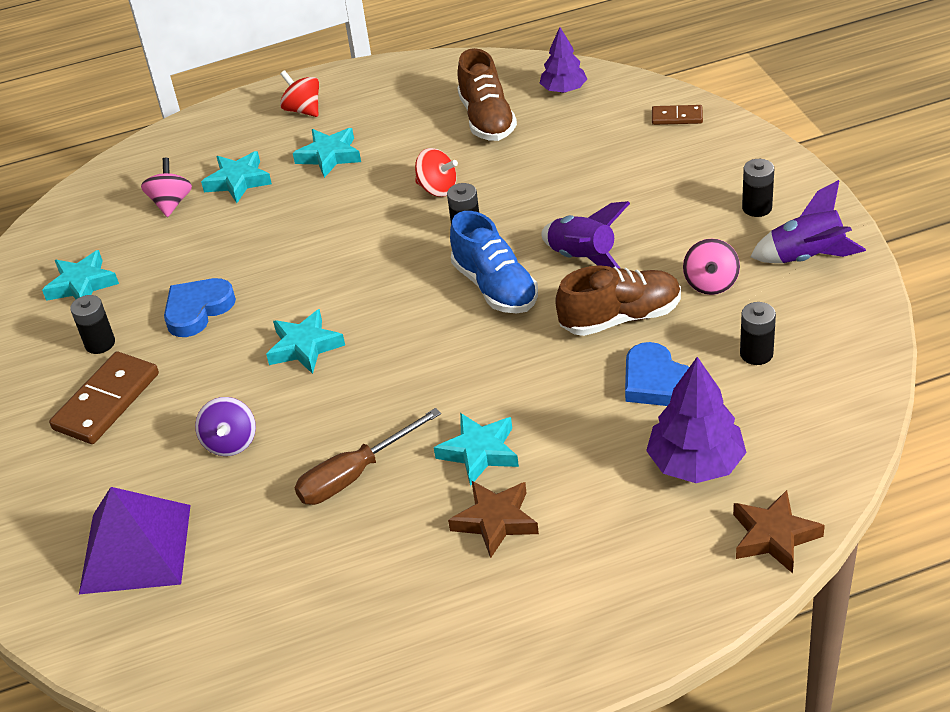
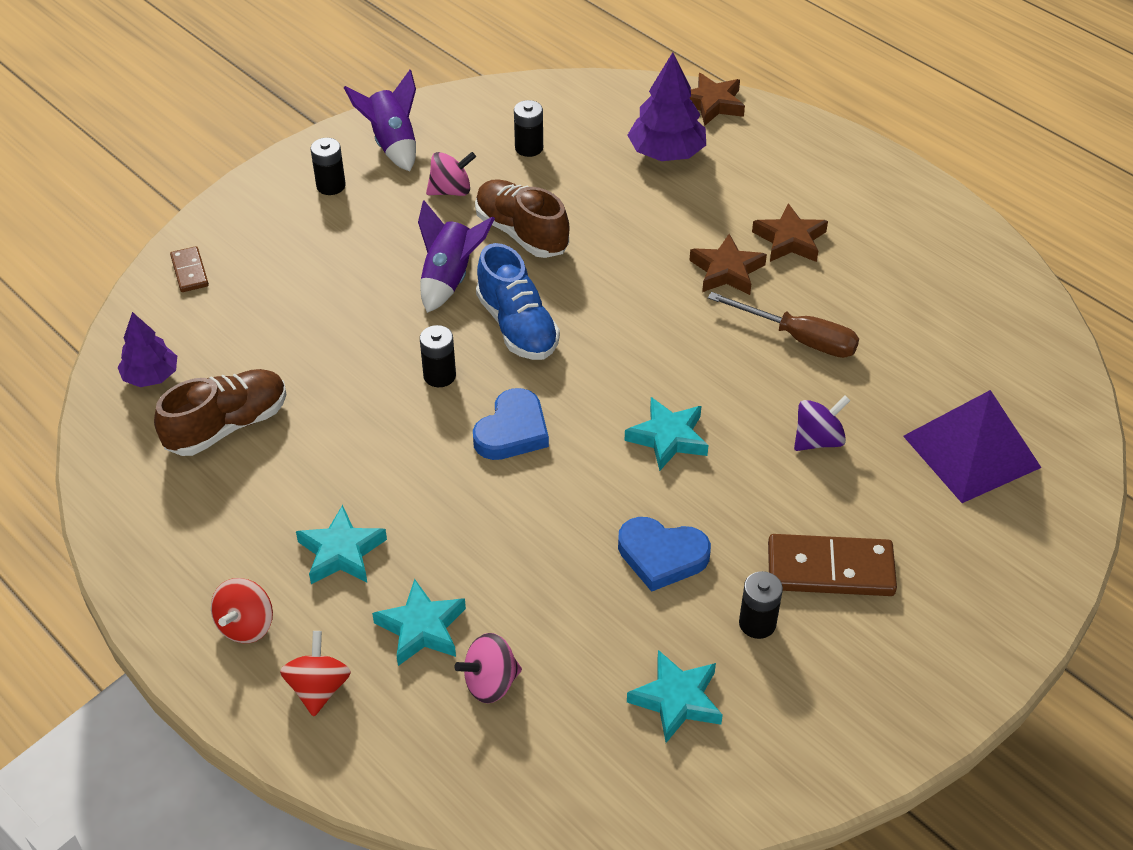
camera: 120 degrees left, 5 degrees up
(437, 189) = (374, 424): red spinning top -> red spinning top (318, 688)
(479, 452) = (727, 271): turquoise star -> brown star
(495, 287) = (517, 326): blue shoe -> blue shoe turned 120 degrees clockwise
(657, 382) = (590, 193): blue heart -> blue heart (512, 431)

